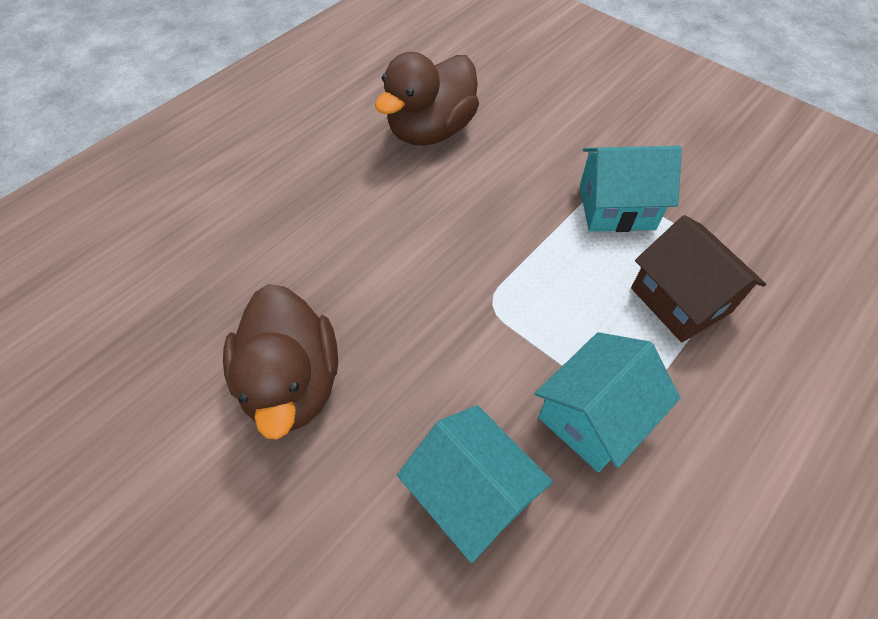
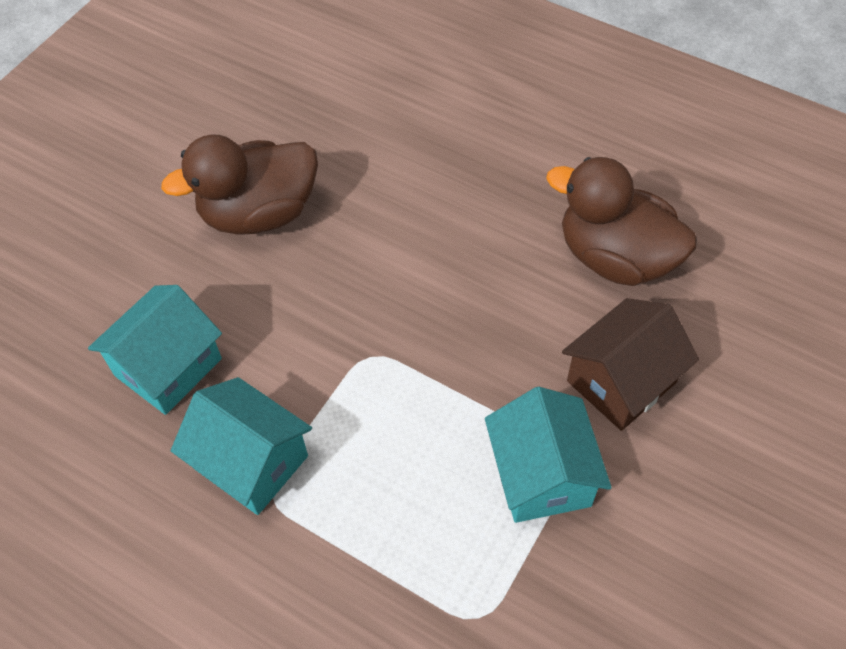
camera: 80 degrees right, 0 degrees up
(680, 300) = (410, 550): brown house -> brown house (621, 382)

